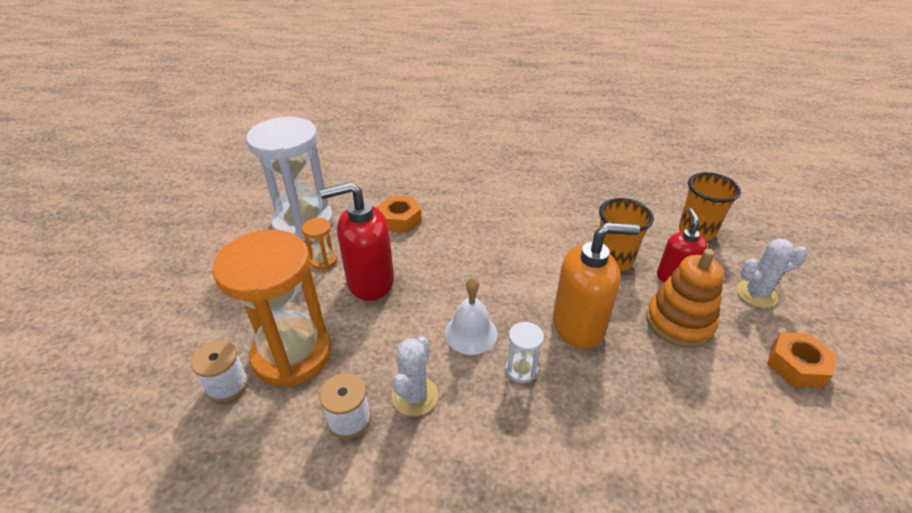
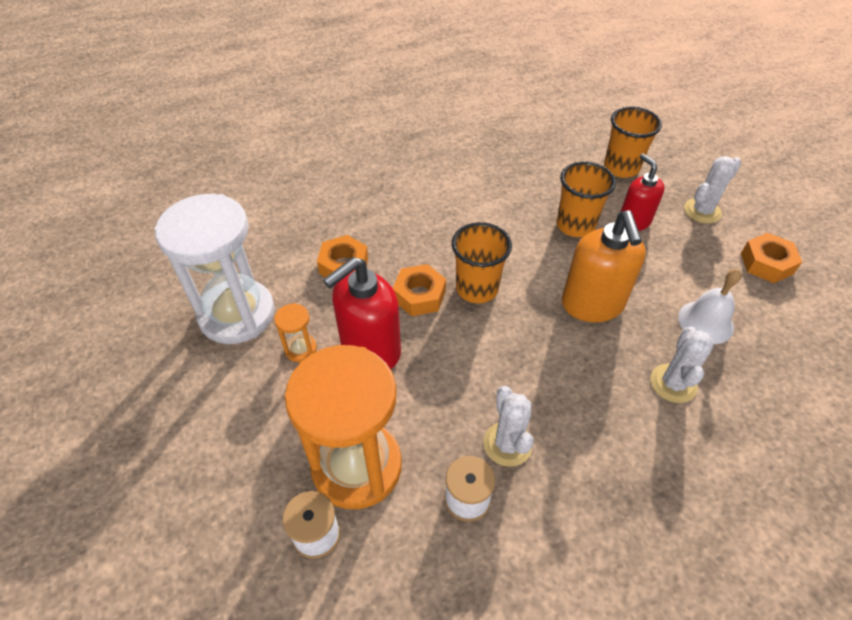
camera: 30 degrees left, 10 degrees up
(437, 260) = (419, 295): none -> orange nut
(471, 333) = (508, 357): white bell -> white bell (705, 322)
(487, 273) = (477, 288): none -> orange cup
(521, 370) = (577, 370): white hourglass -> none
(579, 325) = (592, 304): orange soap dispenser -> orange soap dispenser turned 120 degrees clockwise
(605, 422) = (673, 383): none -> white cactus
(679, 322) = (665, 264): orange stacking toy -> none

